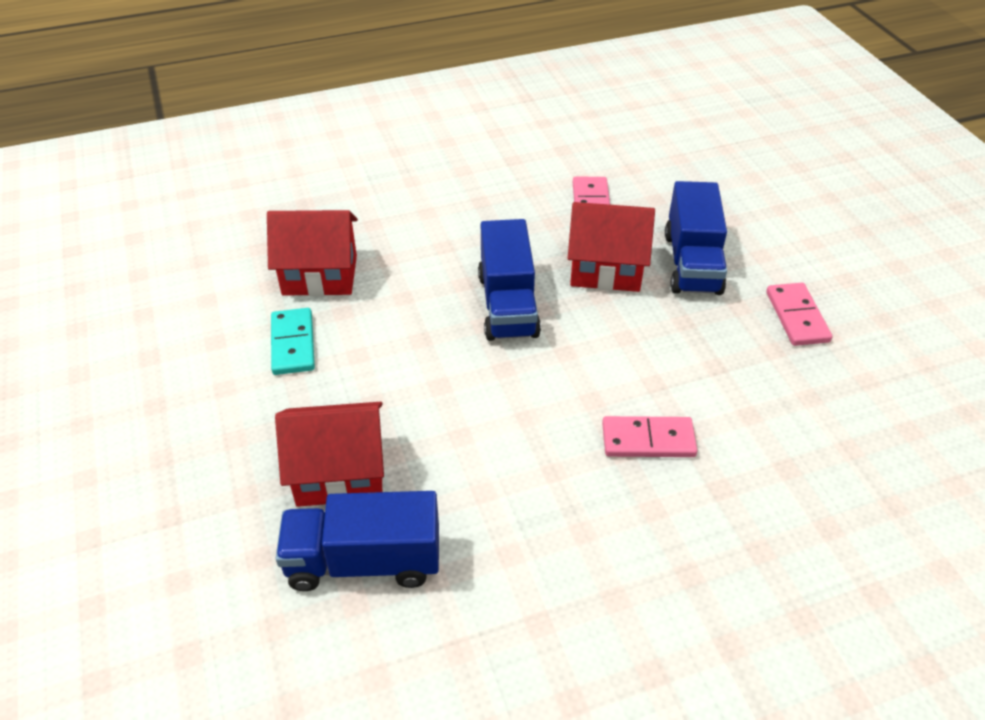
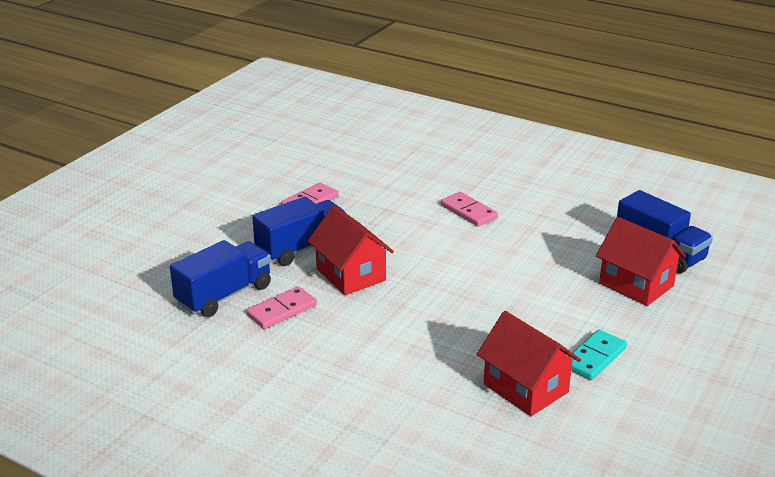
camera: 130 degrees left, 15 degrees down
(508, 305) = (436, 295): blue truck -> blue truck (224, 295)

